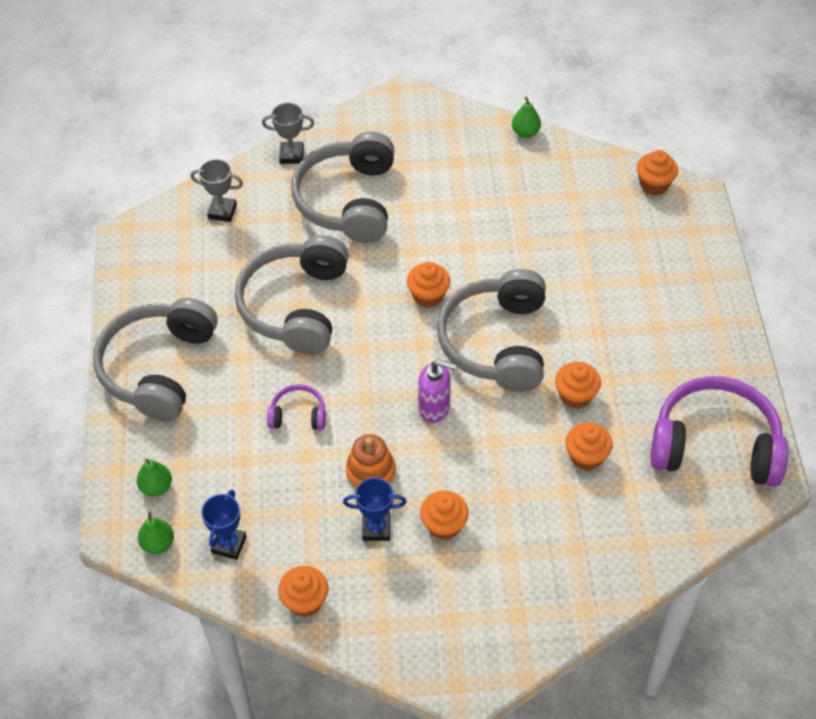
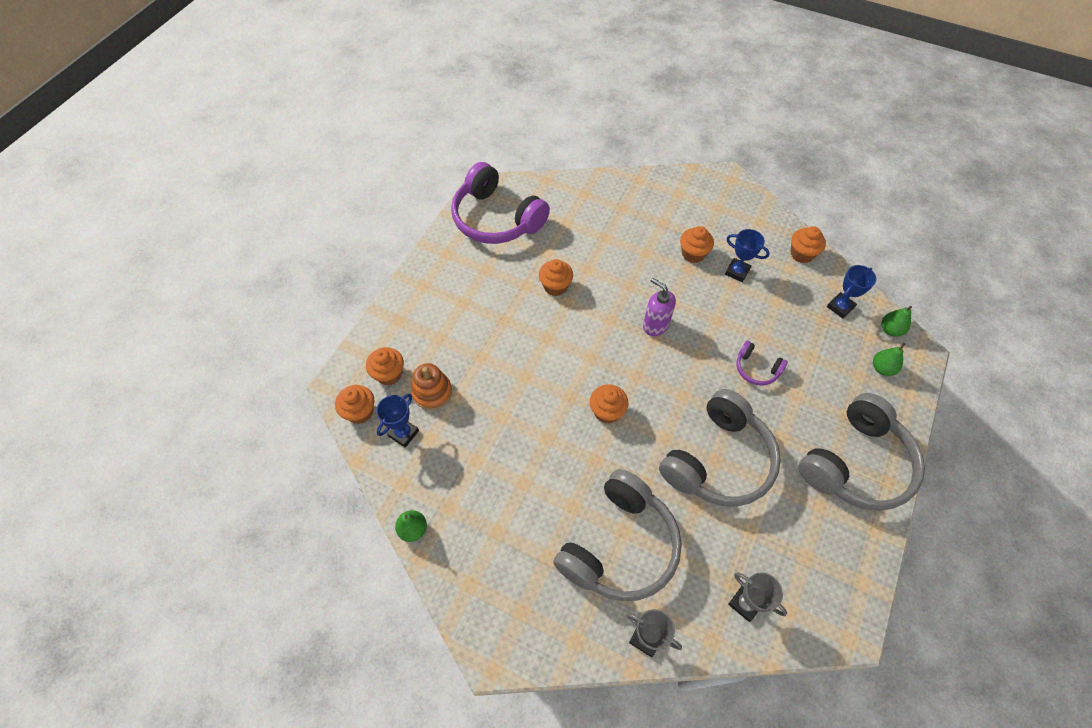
camera: 150 degrees left, 5 degrees up
(370, 471) = (723, 306): orange stacking toy -> orange stacking toy (432, 392)
(497, 342) = (581, 348): grey headphones -> none
(586, 457) = (578, 249): orange cupcake -> orange cupcake (389, 374)
(599, 188) = (403, 433): none -> blue trophy

